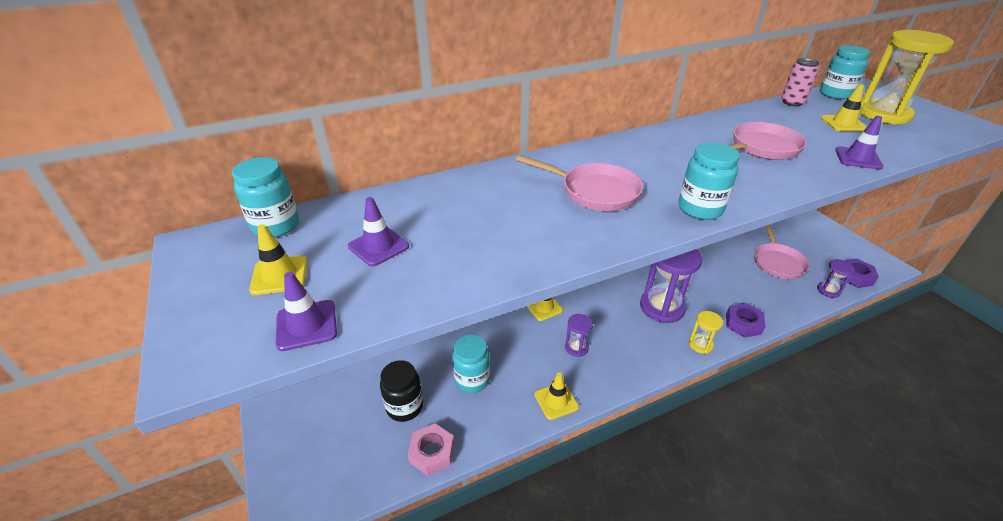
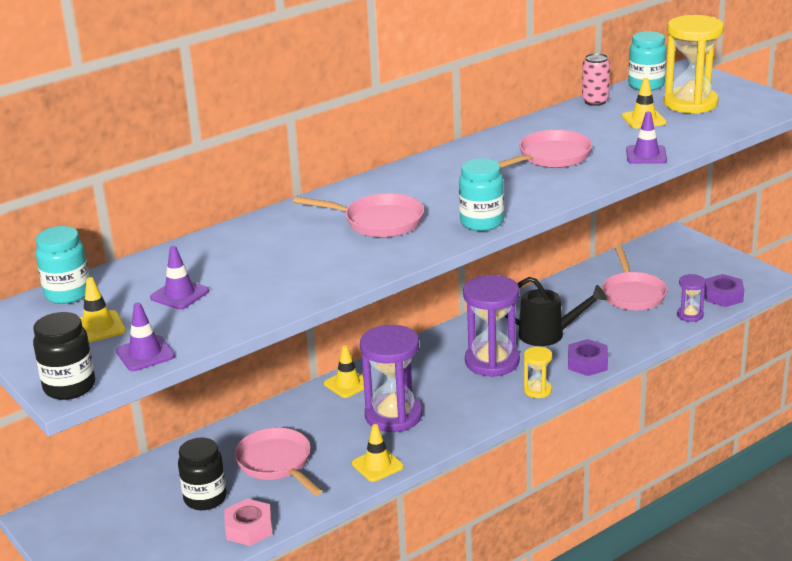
camera: 10 degrees left, 10 degrees down
(198, 362) = (69, 387): none -> black jar
(472, 380) = (276, 463): turquoise jar -> pink pan
(576, 347) = (393, 416): purple hourglass -> purple hourglass, size x2.02
(709, 288) = (548, 334): none -> black watering can

